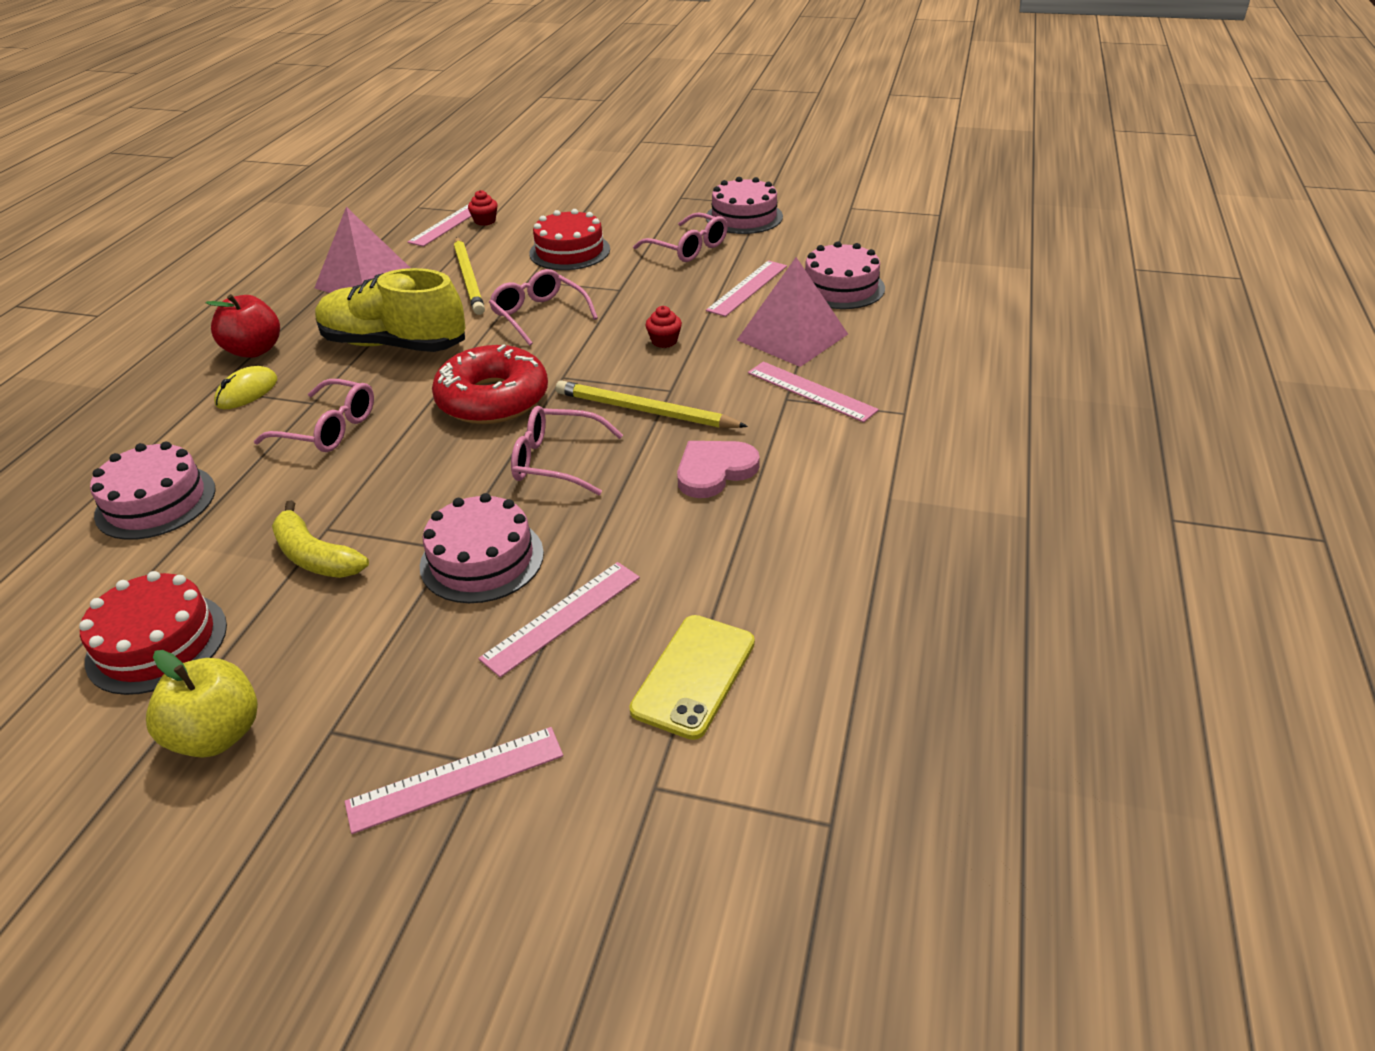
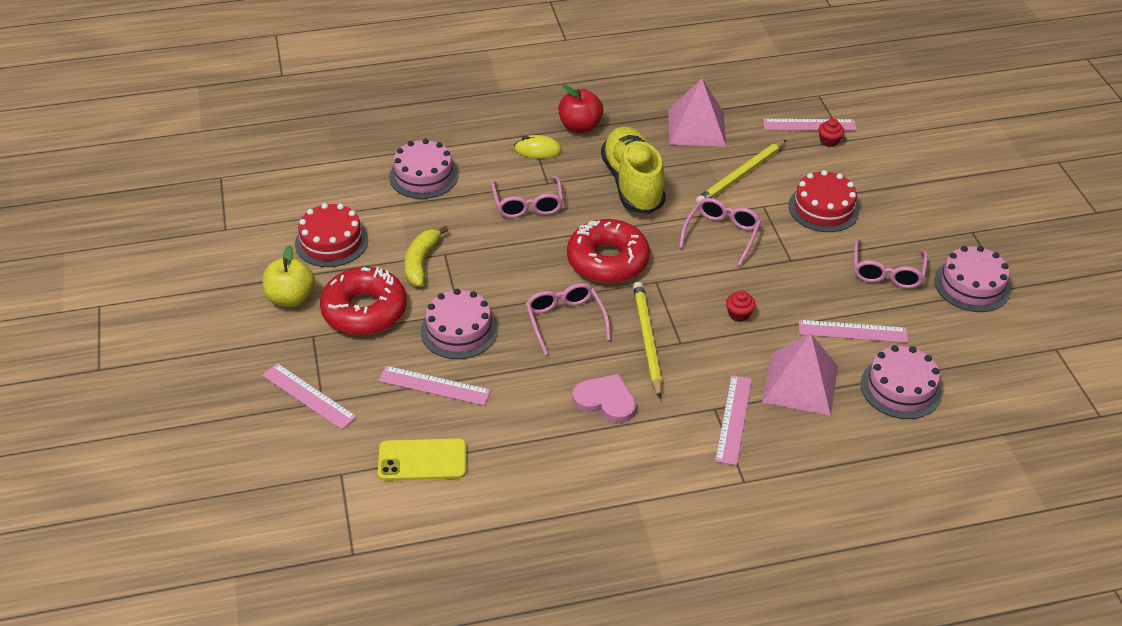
camera: 60 degrees right, 5 degrees up
(342, 648) = (364, 310): none -> red donut

